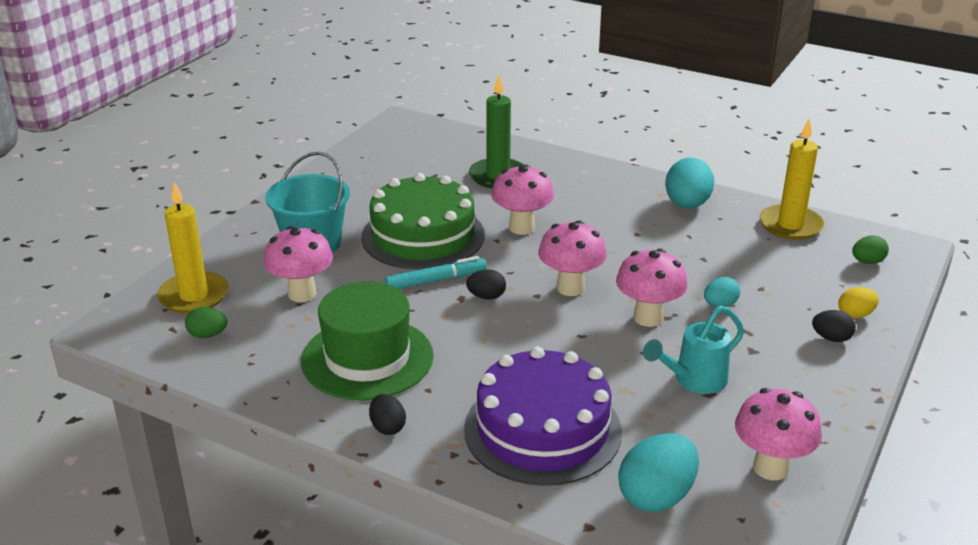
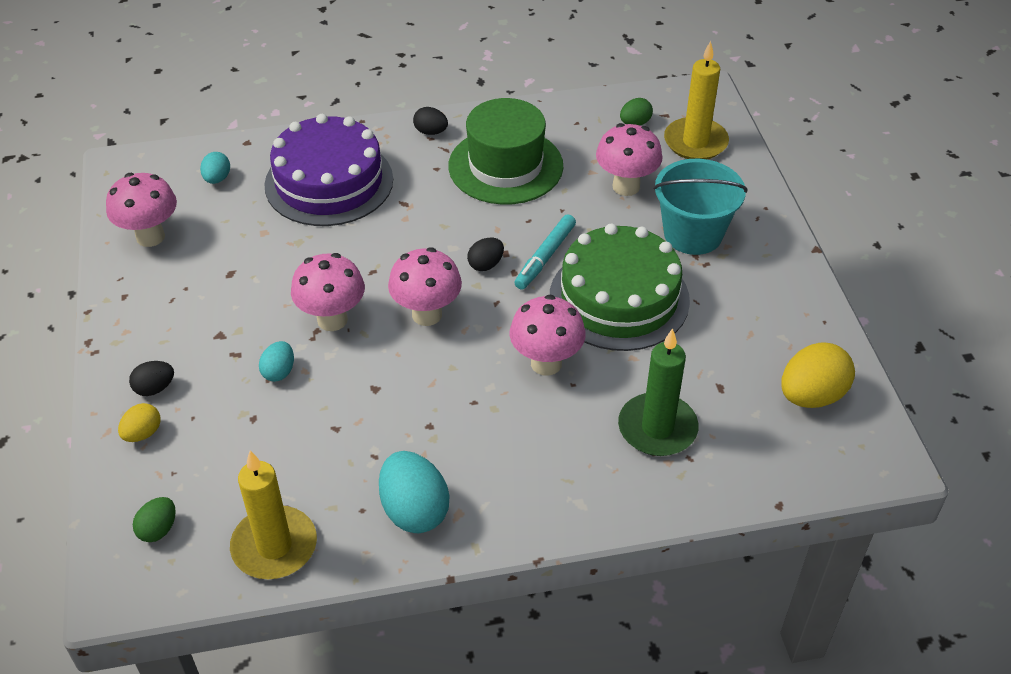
camera: 140 degrees right, 15 degrees up
(391, 152) = (811, 396): none -> yellow egg
(656, 496) = (217, 179): turquoise egg -> turquoise egg, size x0.55
(694, 381) = (250, 277): turquoise watering can -> none

